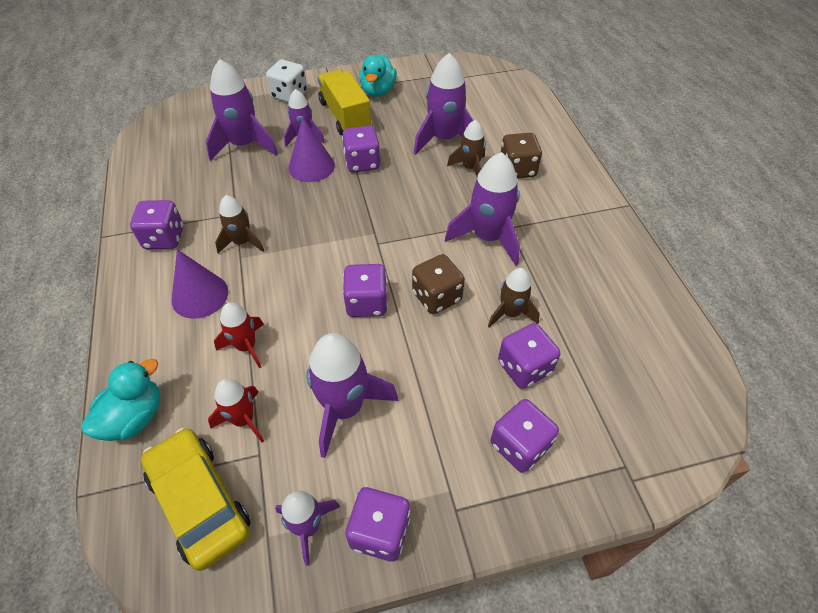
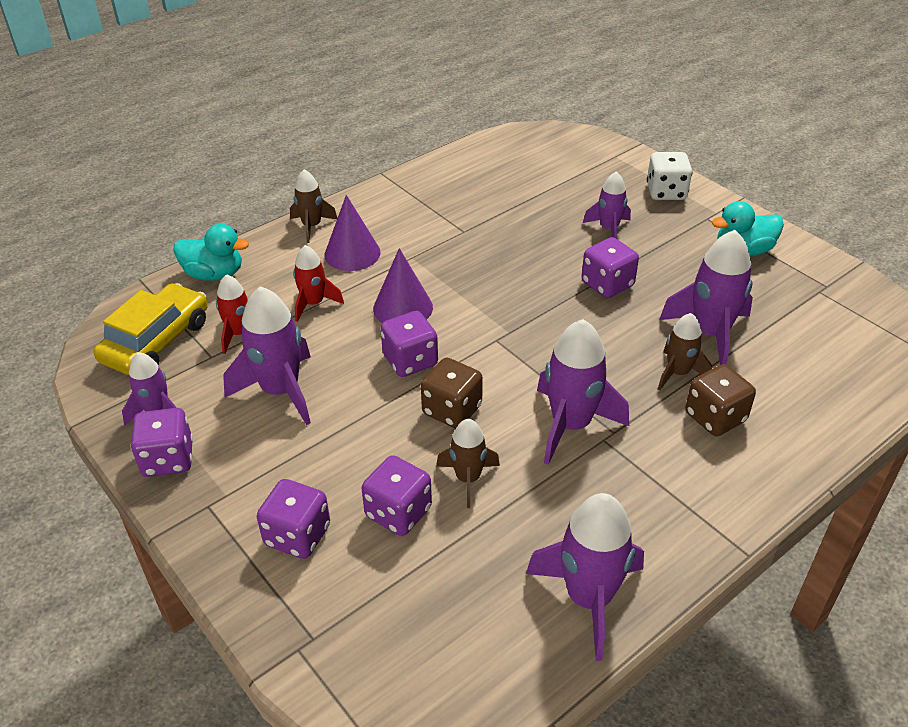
camera: 65 degrees right, 10 degrees down
(164, 238) = (403, 205): purple dice -> none
(242, 242) = (430, 250): brown rocket -> brown rocket (312, 226)
(244, 145) = (560, 196): purple rocket -> purple rocket (588, 598)
(311, 166) = (569, 251): purple cone -> purple cone (403, 308)
(345, 116) = (672, 243): yellow truck -> none

